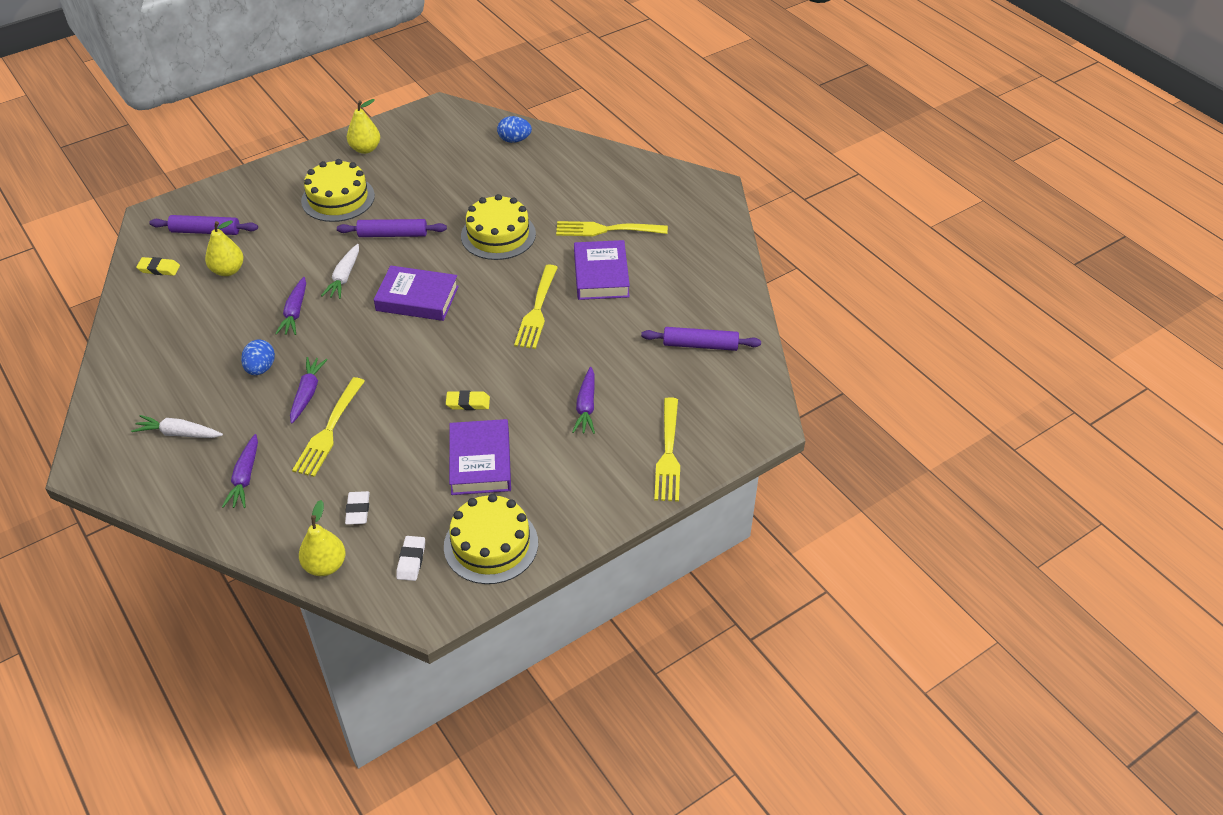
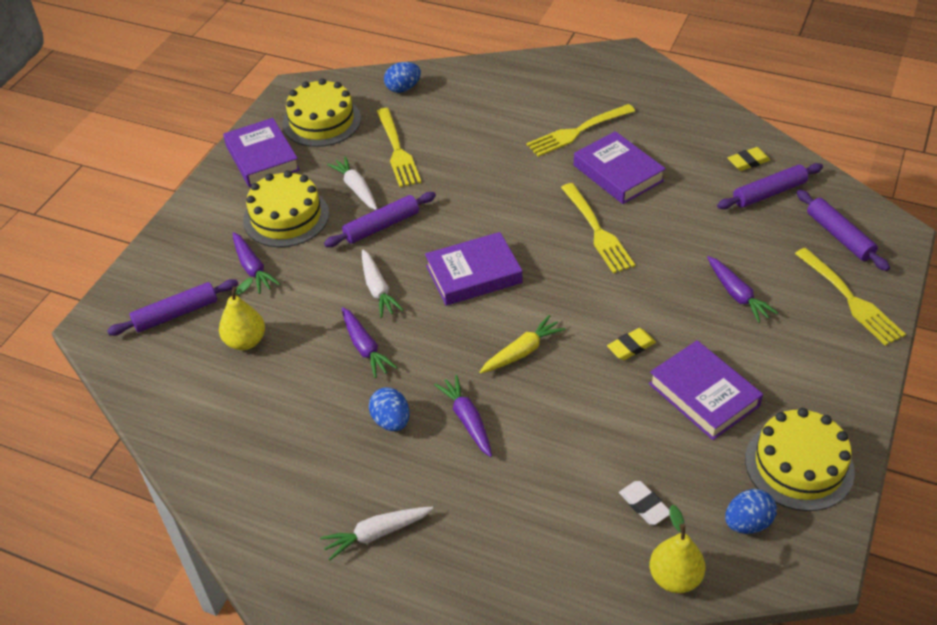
camera: 30 degrees left, 0 degrees up
(159, 269) = (164, 377): yellow eraser -> yellow eraser (748, 162)
(245, 477) = (497, 538): purple carrot -> purple carrot (253, 268)
(329, 430) = (529, 443): yellow fork -> yellow fork (397, 150)
(365, 149) = (262, 158): yellow pear -> purple book
(391, 368) = (522, 352): none -> yellow carrot
(404, 200) = (356, 189): none -> white carrot
(411, 560) = (747, 523): white eraser -> blue egg
(498, 235) = (484, 180): yellow cake -> yellow cake (321, 121)
(717, 404) = (839, 236): none -> purple rolling pin

